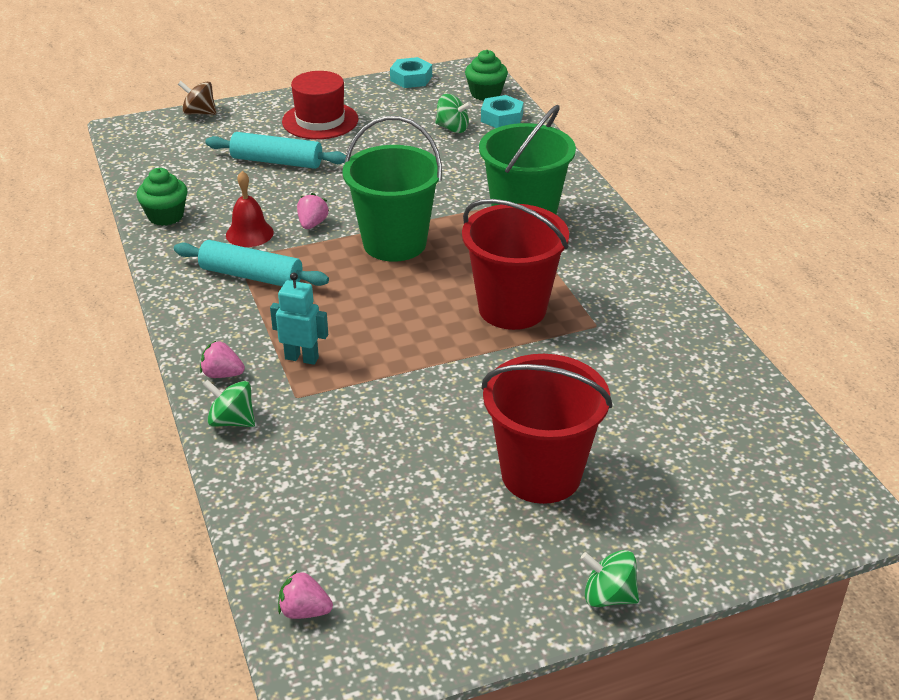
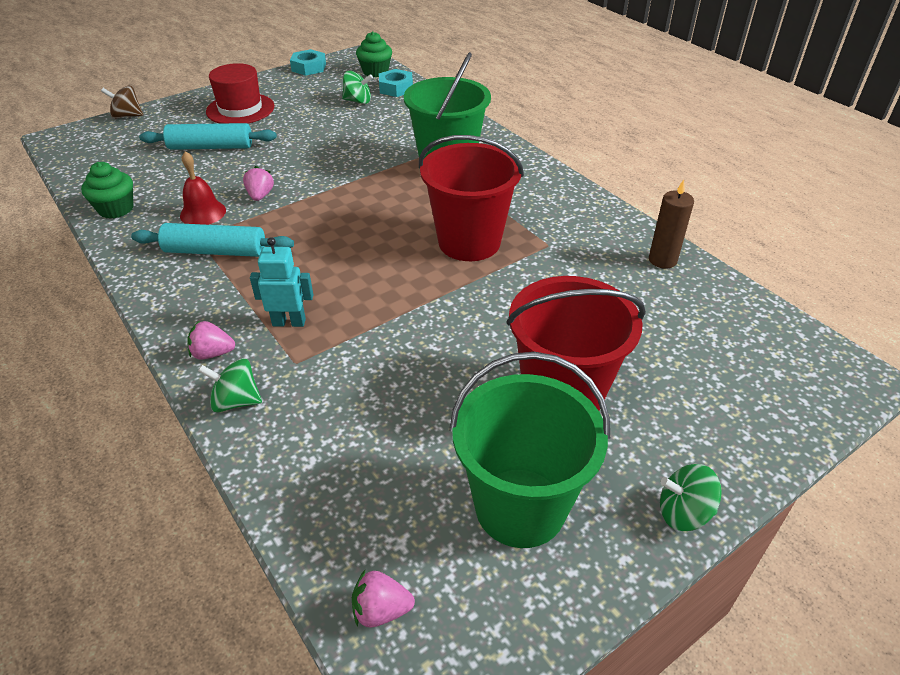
camera: 15 degrees left, 5 degrees up
(394, 243) = (342, 201): green bucket -> green bucket (520, 507)
(714, 362) = (662, 260): none -> brown candle

